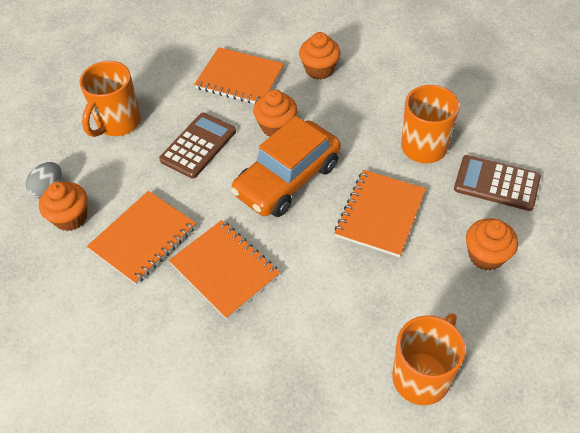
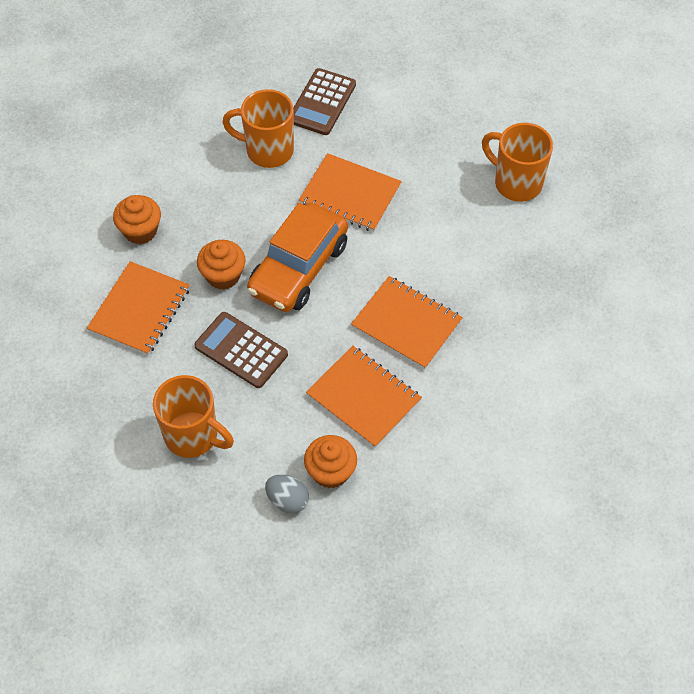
camera: 90 degrees left, 5 degrees up
(224, 270) = (406, 324): orange notebook -> orange notebook turned 75 degrees clockwise
(287, 179) = (298, 268): orange car -> orange car turned 75 degrees clockwise
(486, 255) = (402, 123): orange cupcake -> none

